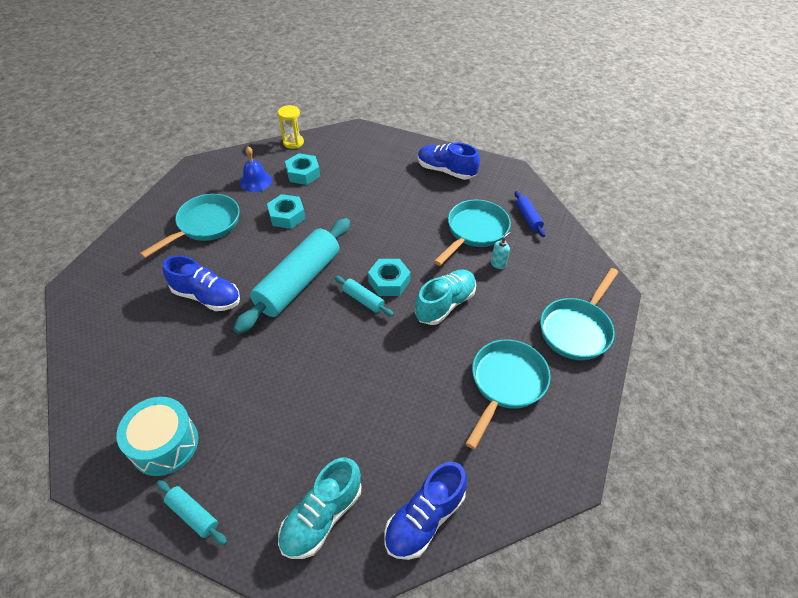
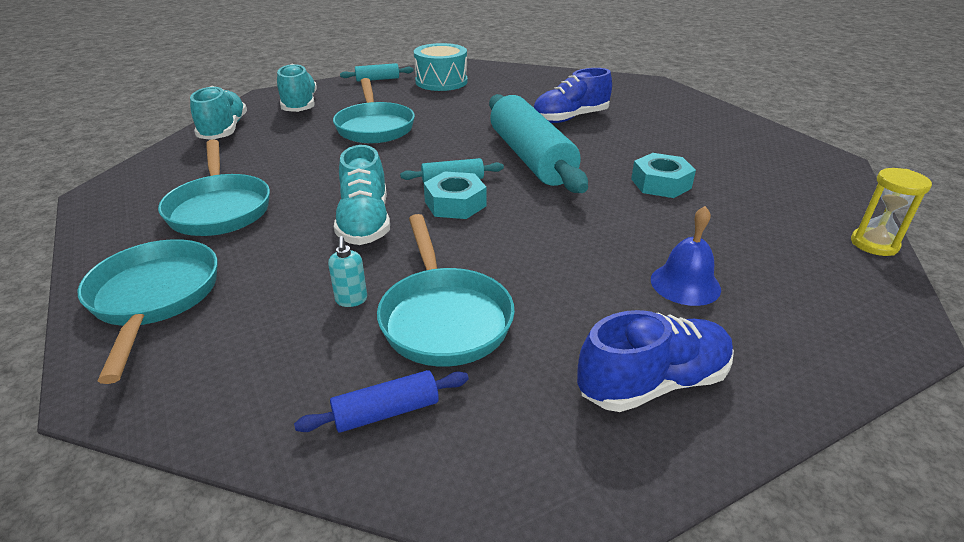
camera: 130 degrees right, 15 degrees down
(205, 225) = (689, 139): turquoise pan -> turquoise pan (374, 127)
(256, 181) = (765, 186): blue bell -> blue bell (685, 284)
(303, 173) = (761, 223): turquoise nut -> none
(424, 518) = (224, 130): blue shoe -> turquoise shoe
(528, 218) = (386, 412): blue rolling pin -> blue rolling pin turned 45 degrees counterclockwise

